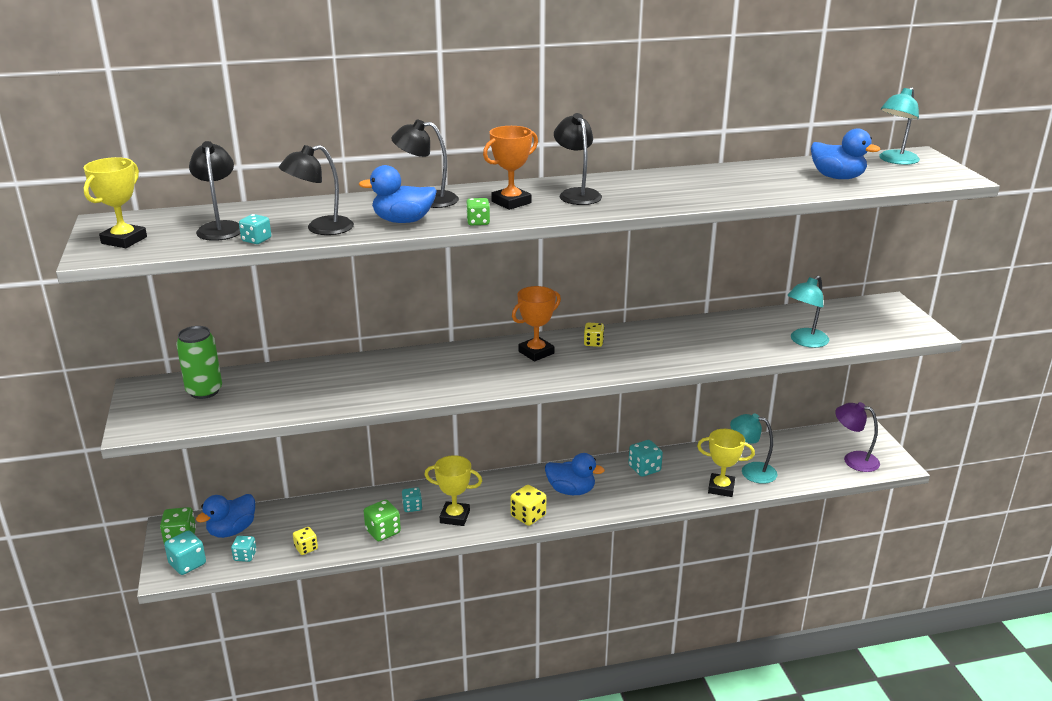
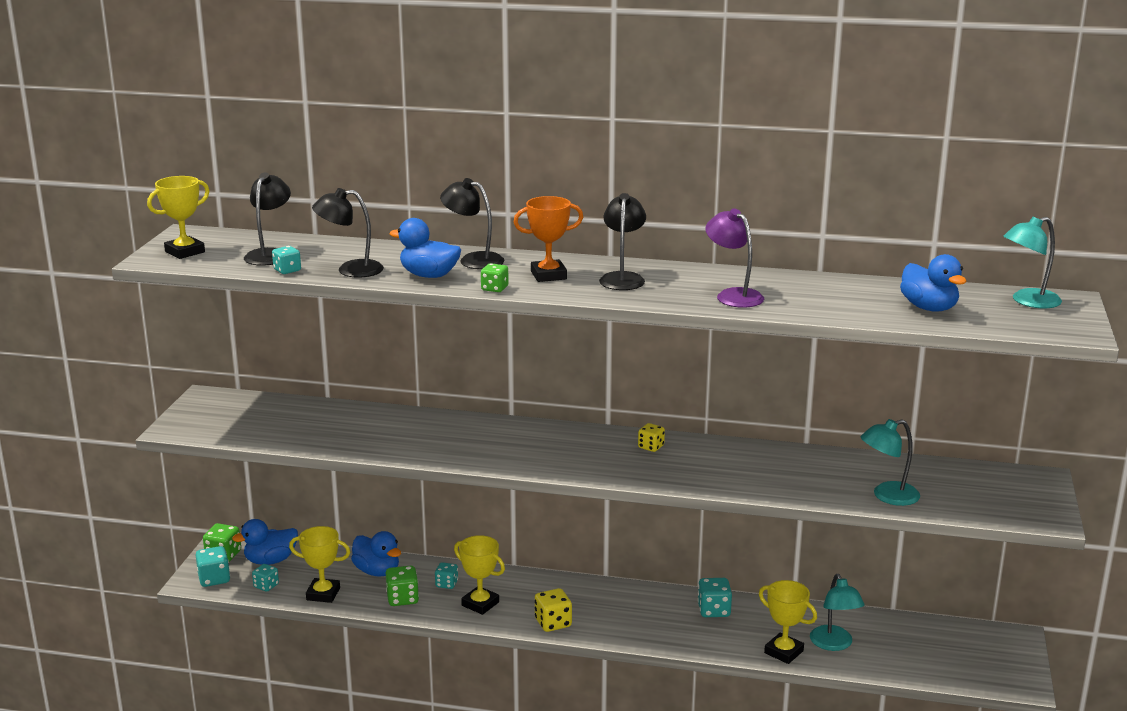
camera: 25 degrees right, 5 degrees down
(204, 391) = (253, 411): green can -> none
(306, 548) = (323, 594): yellow dice -> yellow trophy
(536, 352) = (583, 443): orange trophy -> none
(571, 490) = (617, 611): blue duck -> blue duck (377, 571)
(751, 471) = (834, 644): turquoise lamp -> turquoise lamp turned 150 degrees counterclockwise
(853, 459) = (971, 665): purple lamp -> purple lamp (733, 295)

